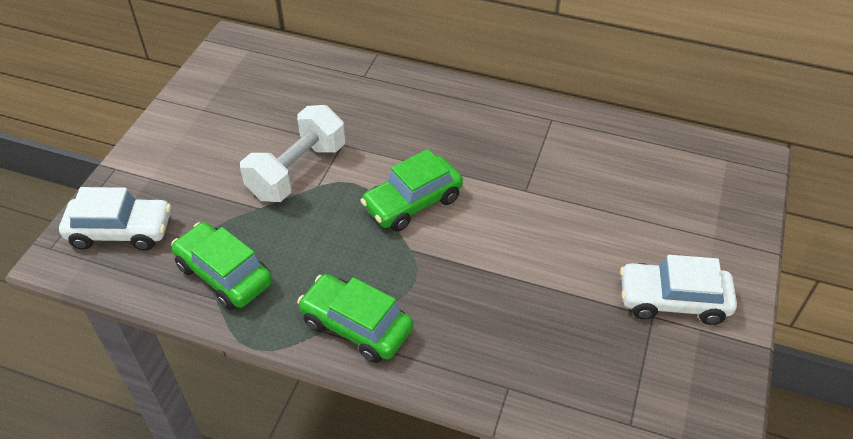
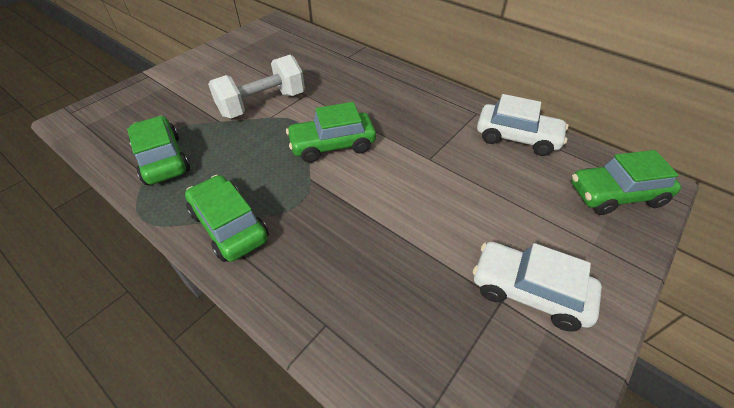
camera: 20 degrees right, 0 degrees up
(121, 231) = (120, 113): white car -> white car (517, 138)
(720, 181) = (616, 195): none -> green car

